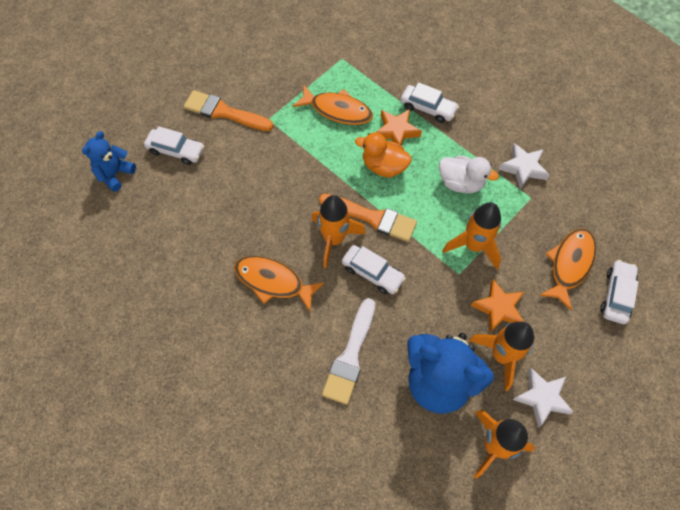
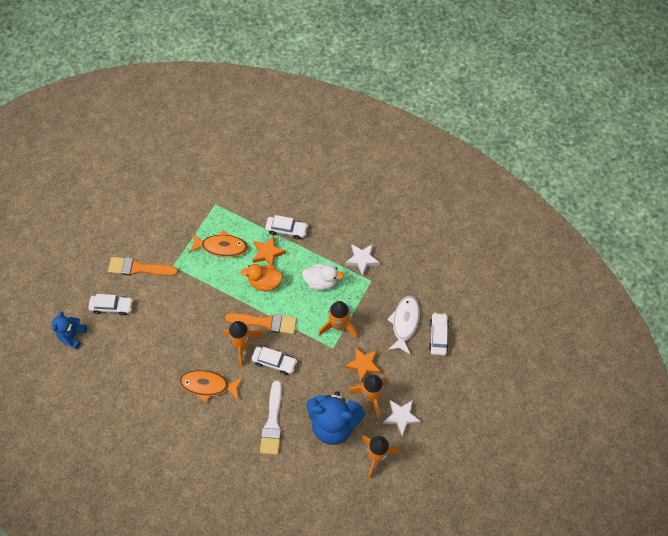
camera: 15 degrees left, 0 degrees up
(569, 264) = (404, 323): orange fish -> white fish

